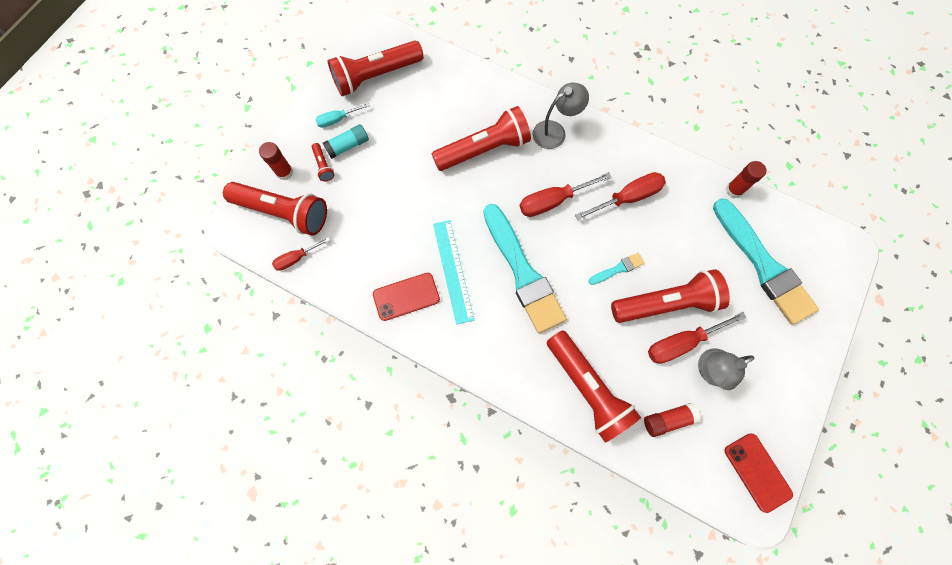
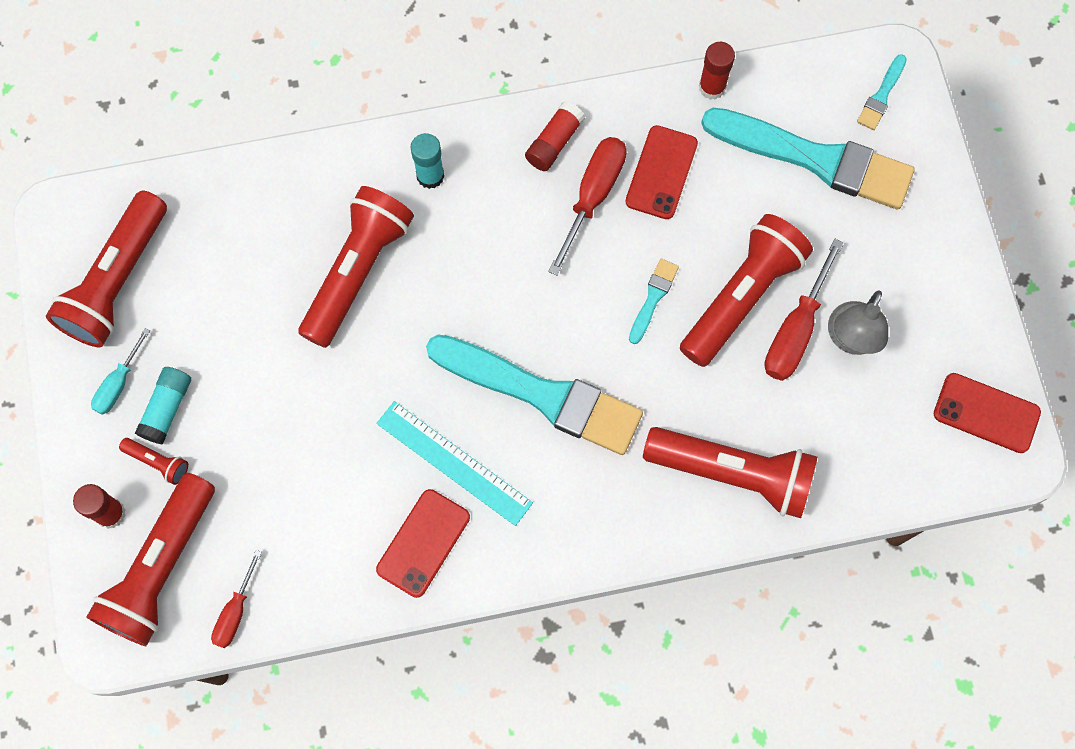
camera: 40 degrees left, 0 degrees up
(284, 213) = (161, 568): red flashlight -> red flashlight turned 135 degrees clockwise
(553, 201) = (504, 272): red screwdriver -> none
(555, 131) = (430, 176): grey lamp -> turquoise glue stick
(667, 420) = (849, 435): red glue stick -> red glue stick (554, 142)
(673, 212) = (661, 172): none -> red phone
(827, 260) = (881, 96): none -> turquoise brush

